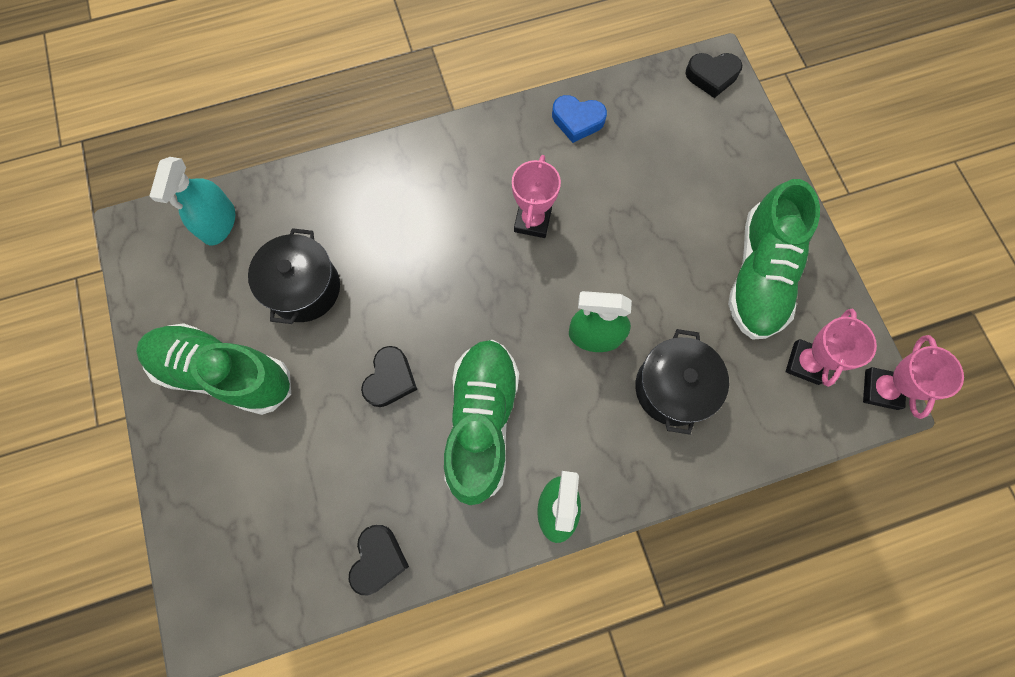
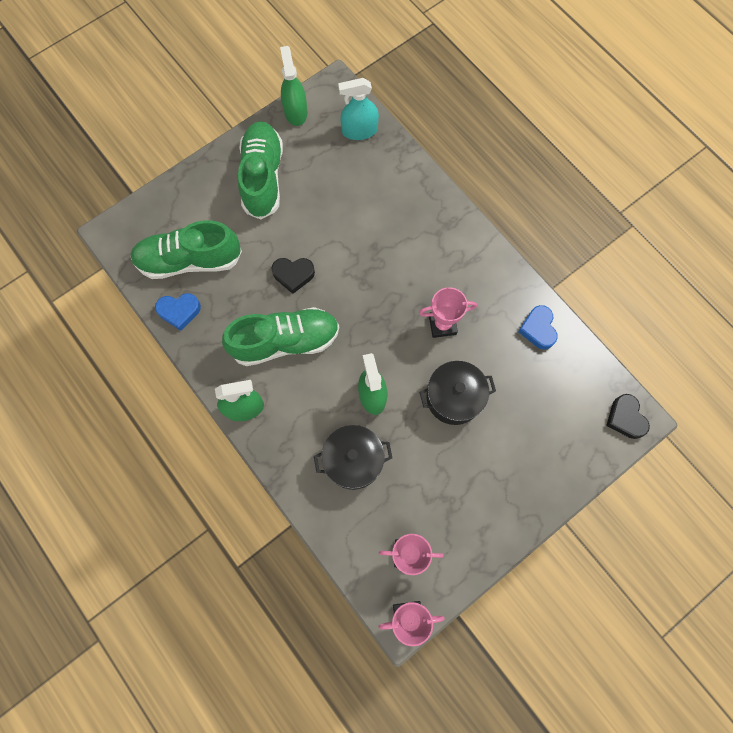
camera: 70 degrees right, 0 degrees up
(145, 295) = (295, 112): none -> green spray bottle
(304, 288) = (335, 199): black pot -> black pot (454, 398)
(378, 559) = (179, 311): black heart -> blue heart
(759, 275) = (465, 501): green shoe -> green shoe (189, 260)

